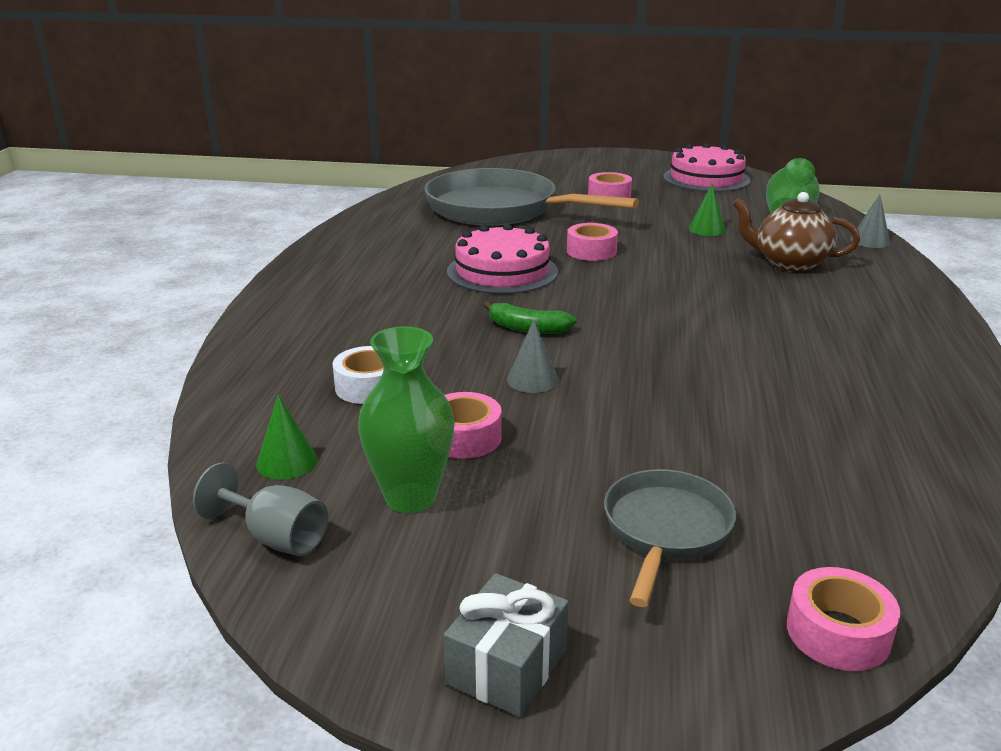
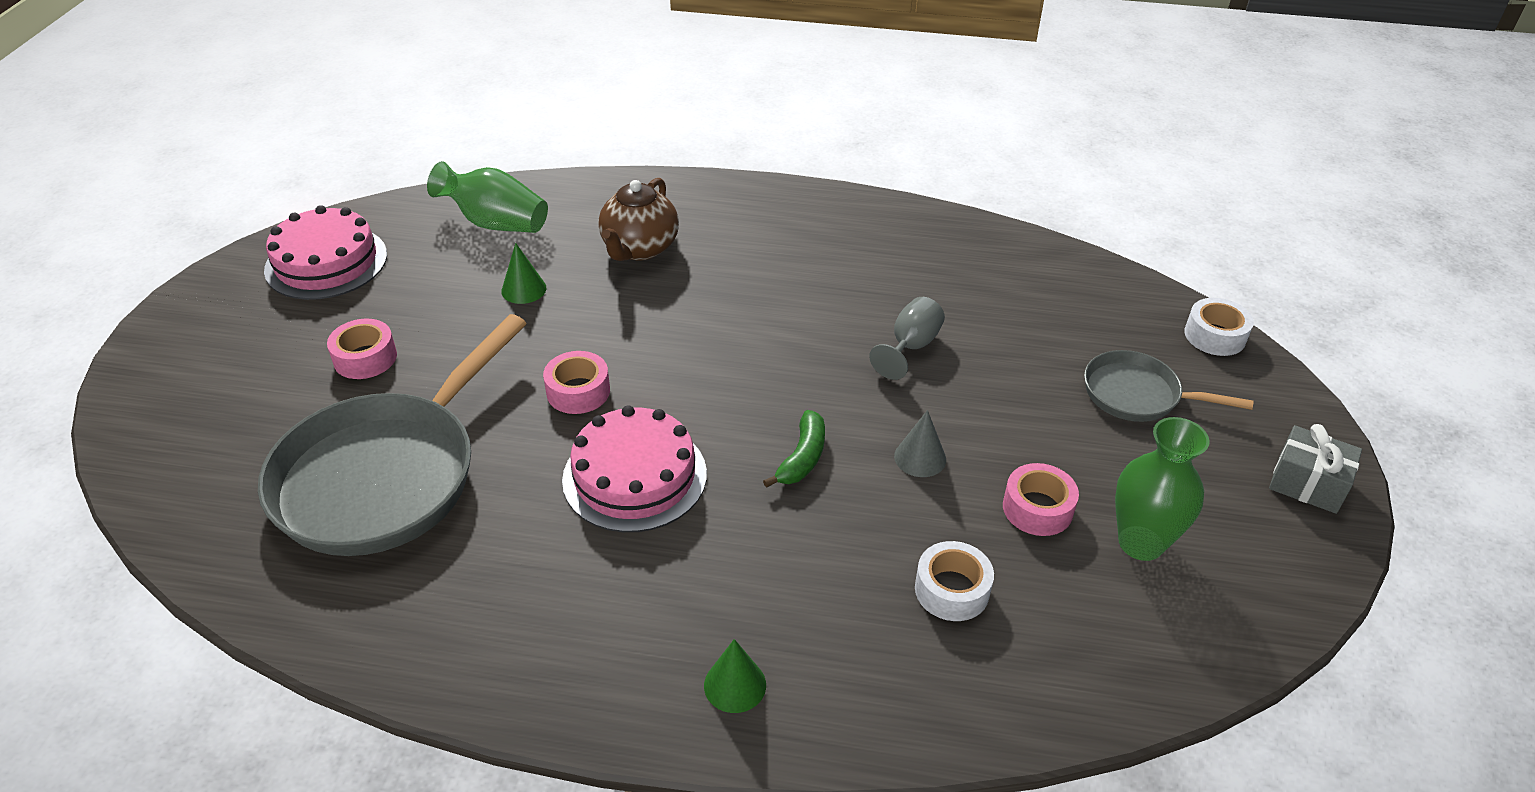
camera: 90 degrees left, 15 degrees up
(276, 537) = (1226, 633): grey goblet -> grey goblet (910, 346)
(287, 461) = (1111, 643): green cone -> green cone (735, 685)
(838, 633) = (1214, 336): pink tape -> white tape
(870, 241) = (586, 187): grey cone -> none

